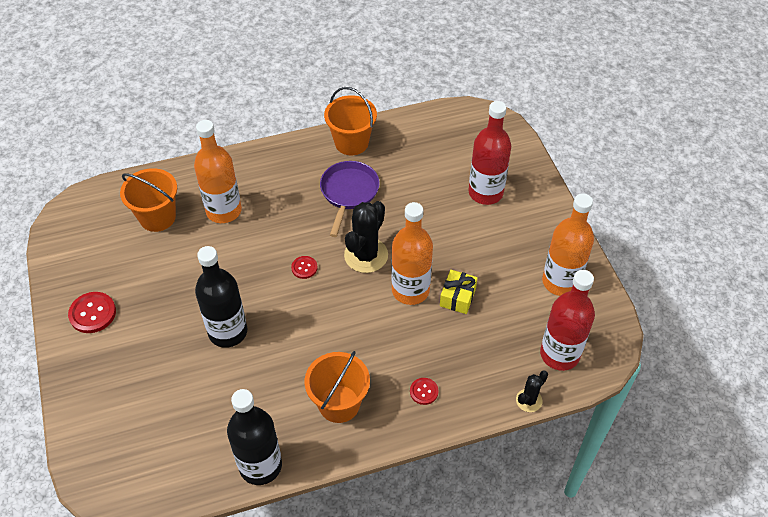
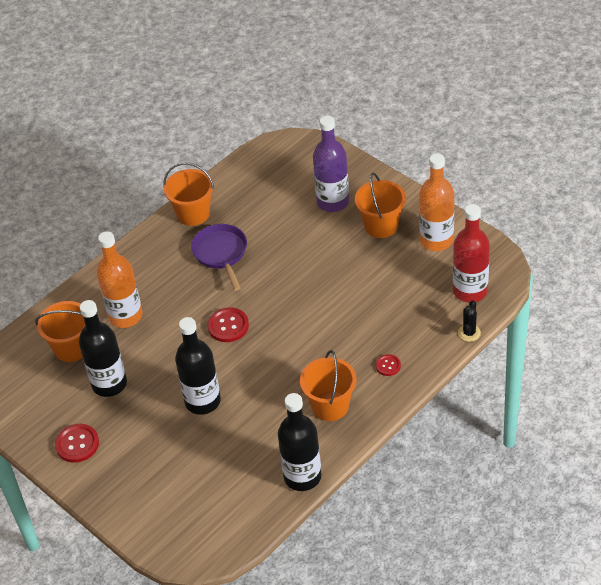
camera: 25 degrees left, 5 degrees down
(162, 269) = (109, 384): none -> black bottle
(304, 268) = (228, 326): red button -> red button, size x1.70
(366, 255) = (271, 293): black cactus -> none
(410, 290) = (326, 301): orange bottle -> none
(457, 297) = (366, 288): yellow gift -> none
(485, 192) = (333, 202): red bottle -> purple bottle
(515, 239) = (381, 226): none -> orange bucket

